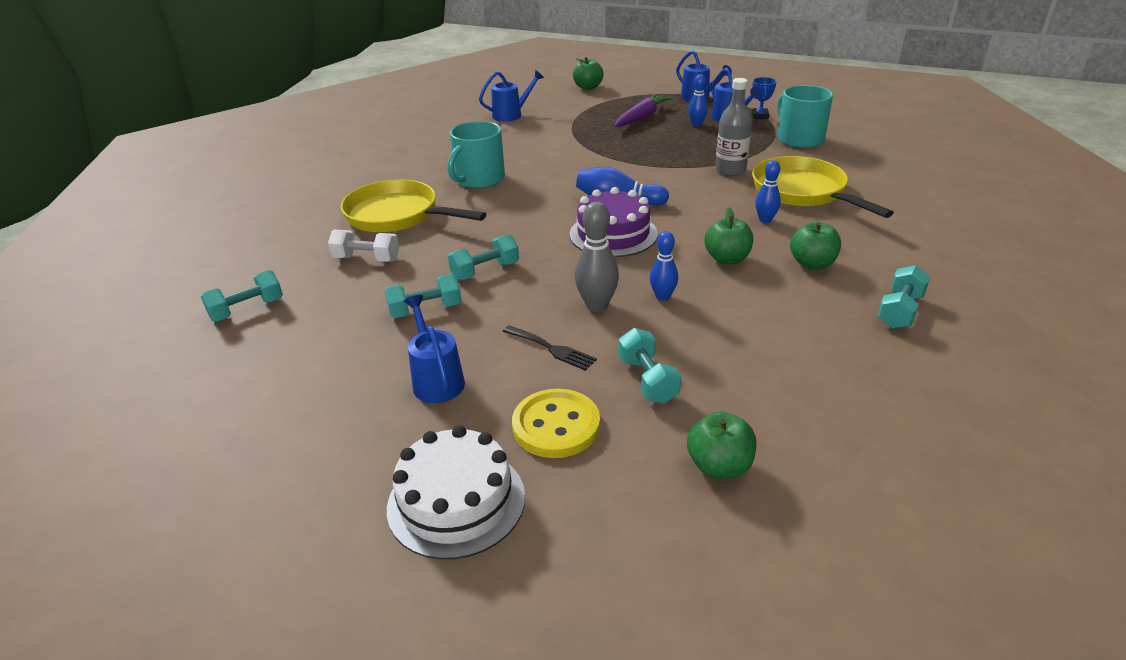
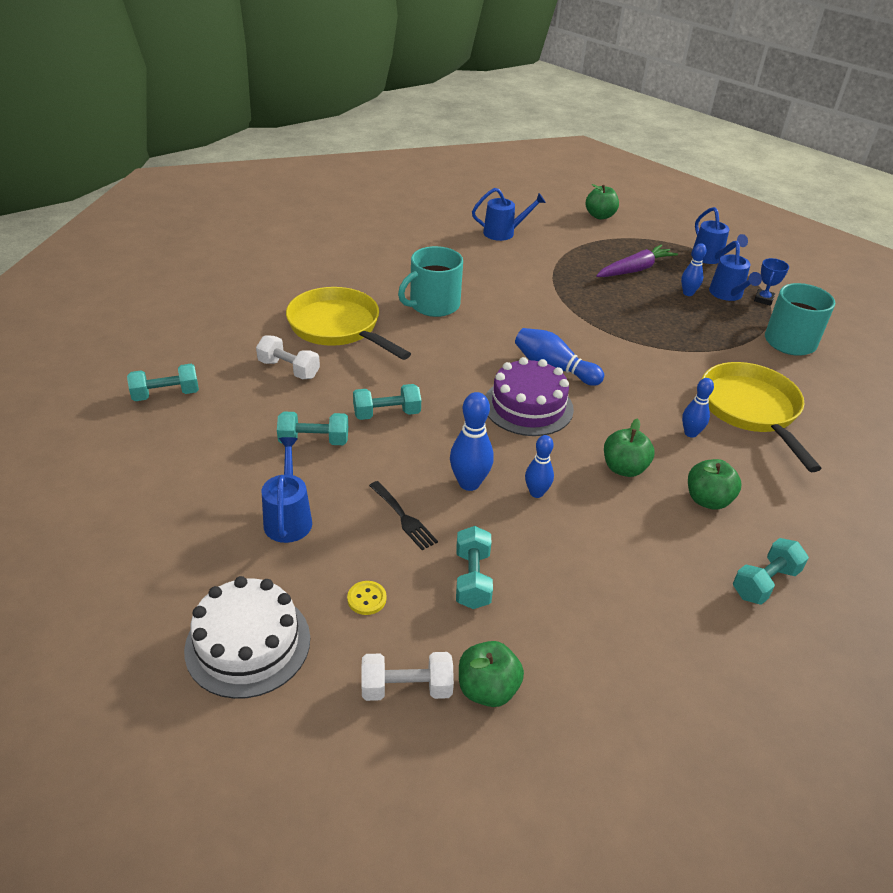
camera: 15 degrees right, 5 degrees up
(556, 426) = (366, 599): yellow button -> yellow button, size x0.47
(597, 305) = (469, 483): grey bowling pin -> blue bowling pin
(641, 490) = (406, 688): none -> white dumbbell
(730, 170) = (690, 361): grey bottle -> none

